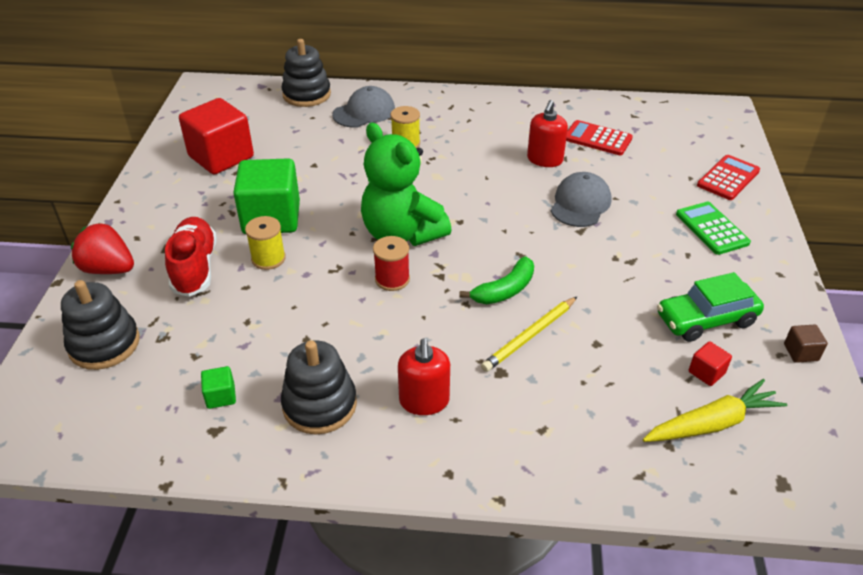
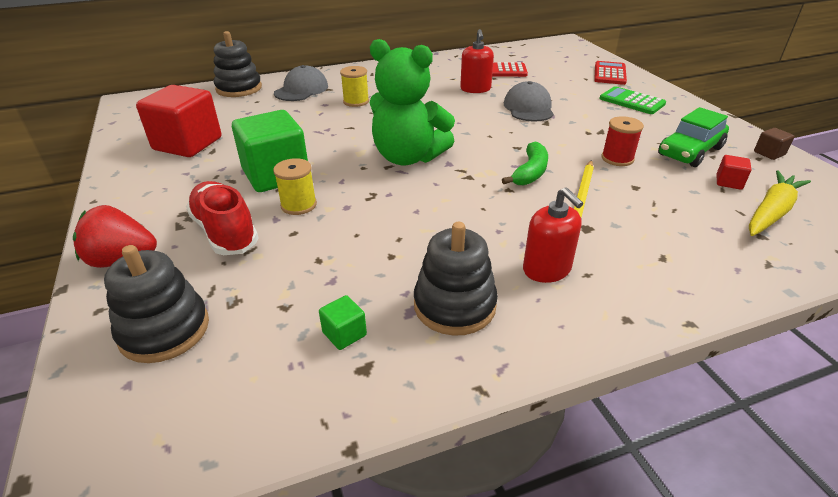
camera: 25 degrees left, 5 degrees down
(392, 279) = (430, 190): red spool -> red spool (617, 158)

